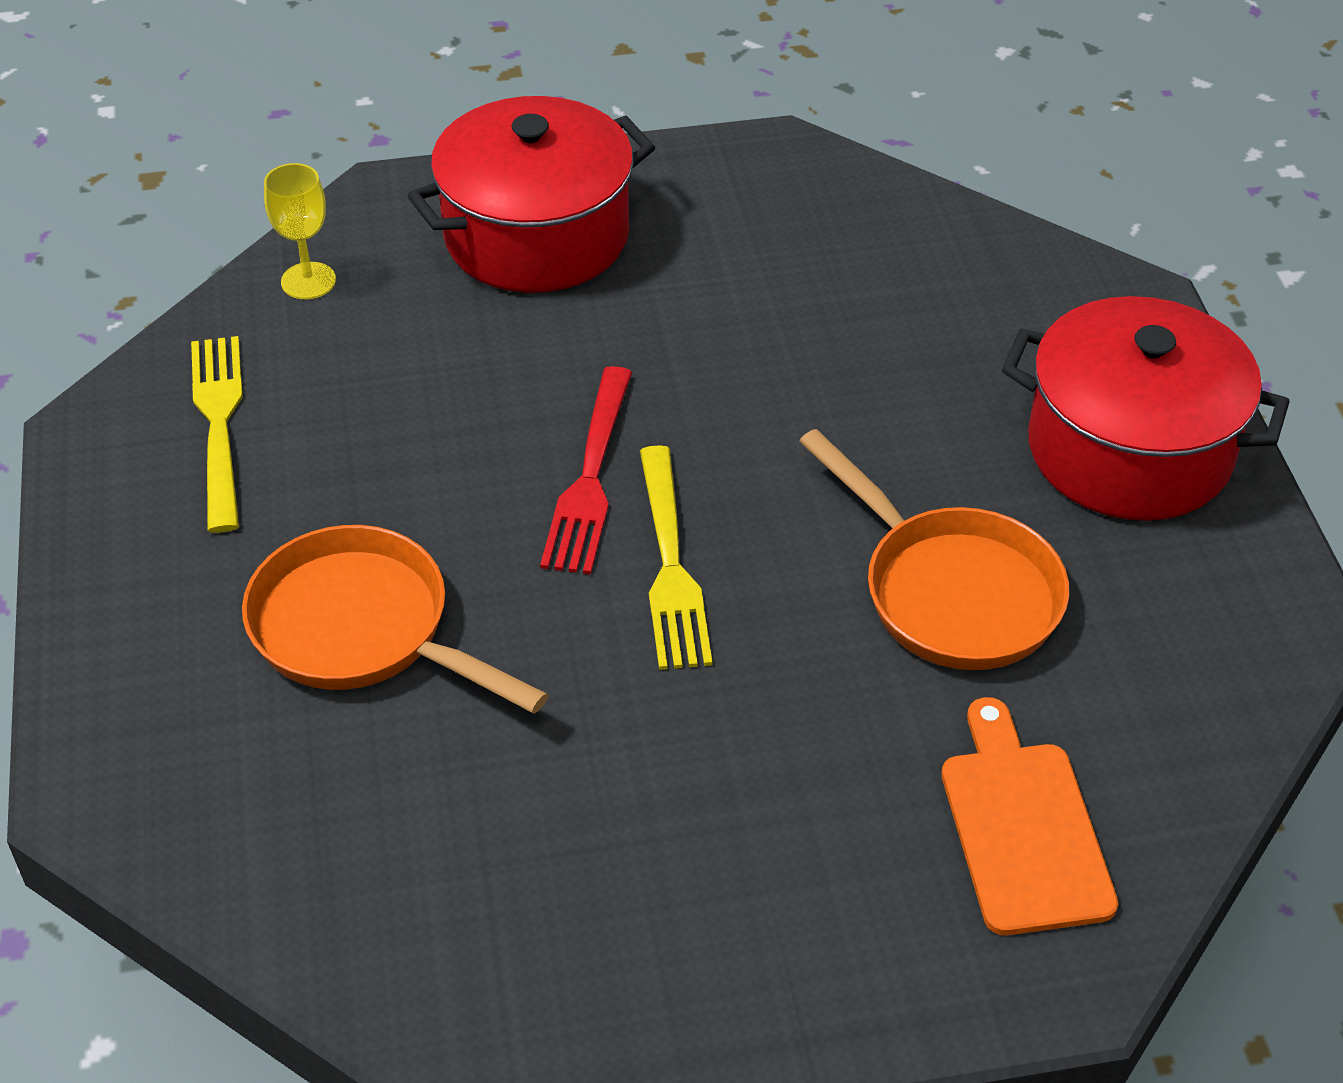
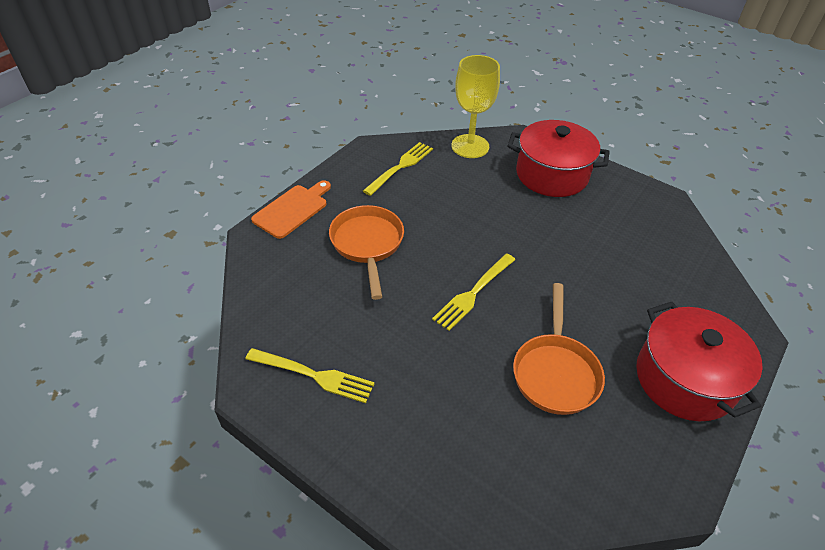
camera: 45 degrees right, 0 degrees up
(308, 281) = (470, 146): yellow goblet -> yellow goblet, size x1.89
(584, 941) = (314, 375): none -> yellow fork
(590, 477) = (481, 251): red fork -> none
(1023, 828) = (483, 467): orange cutting board -> orange cutting board (292, 209)

